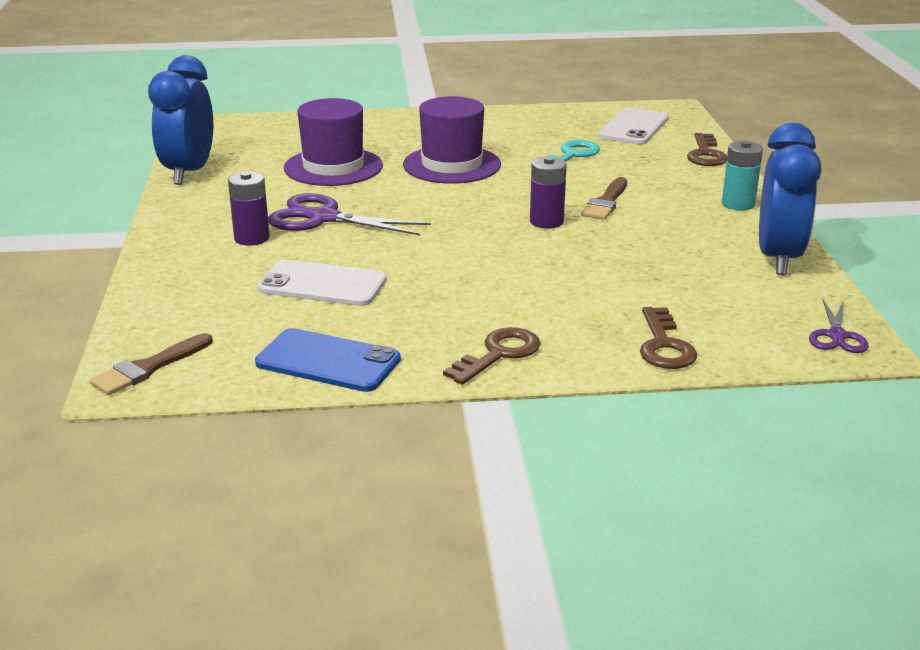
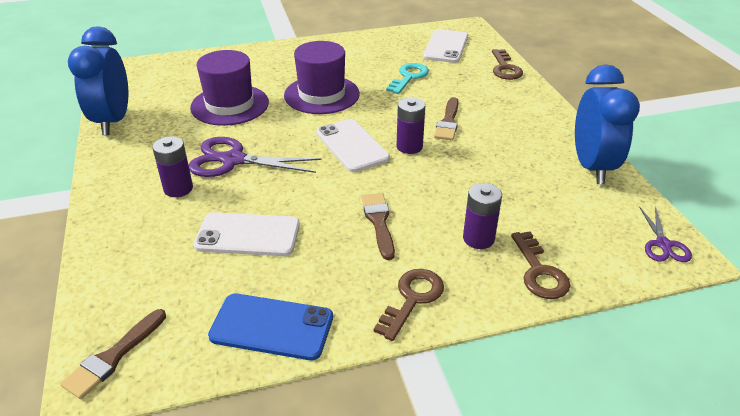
camera: 10 degrees left, 10 degrees up
(474, 215) = (352, 145): none -> white phone
(482, 286) = (379, 222): none -> brown brush
(600, 311) = (478, 238): none -> purple battery
(738, 204) = (544, 115): turquoise battery -> none

